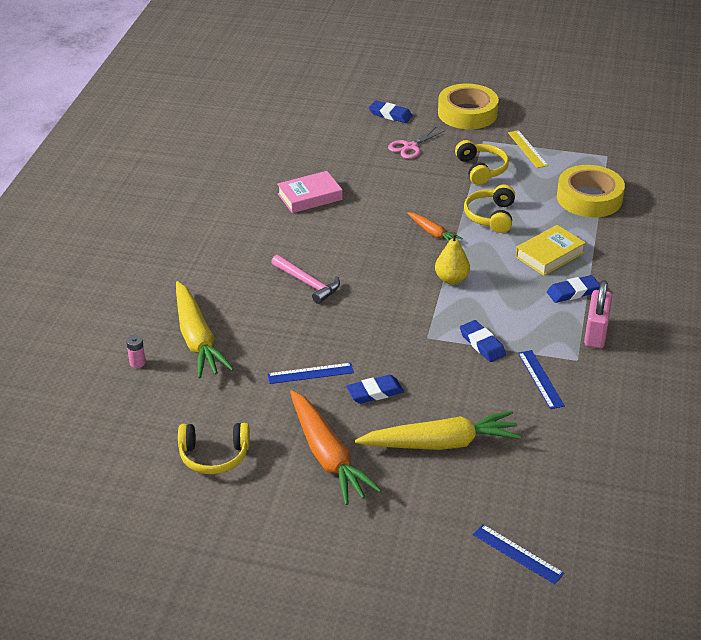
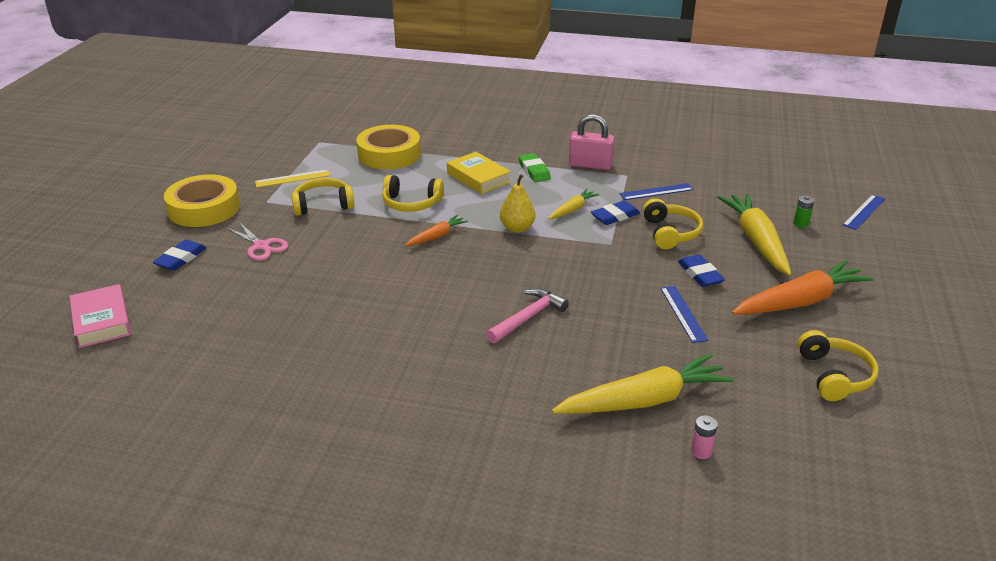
camera: 90 degrees left, 5 degrees down
(310, 197) = (350, 318): pink book -> pink book (102, 321)
(452, 380) = (670, 233): none -> yellow headphones
(482, 488) = (800, 224): none -> green battery
(492, 316) = (573, 209): none -> yellow carrot
(573, 292) = (534, 171): blue eraser -> green eraser

